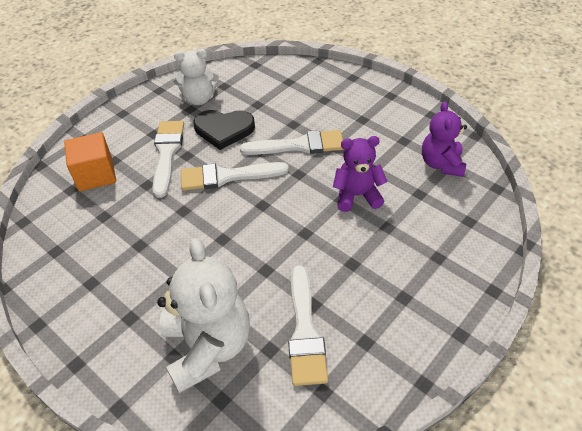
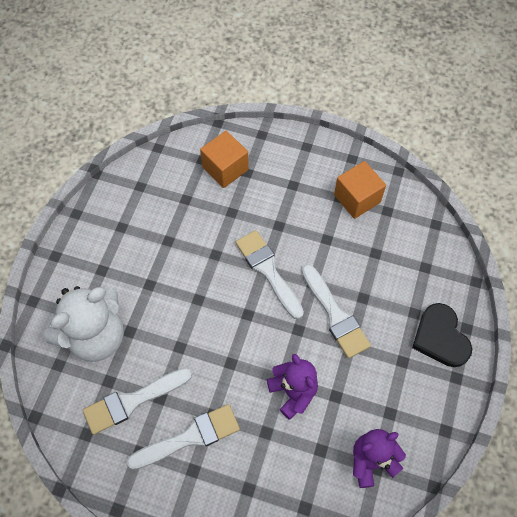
camera: 65 degrees right, 15 degrees up
(167, 153) = (273, 209): white brush -> white brush (189, 437)
(199, 99) = (357, 198): white teddy bear -> orange cube
(224, 129) = (325, 240): black heart -> black heart (440, 337)

